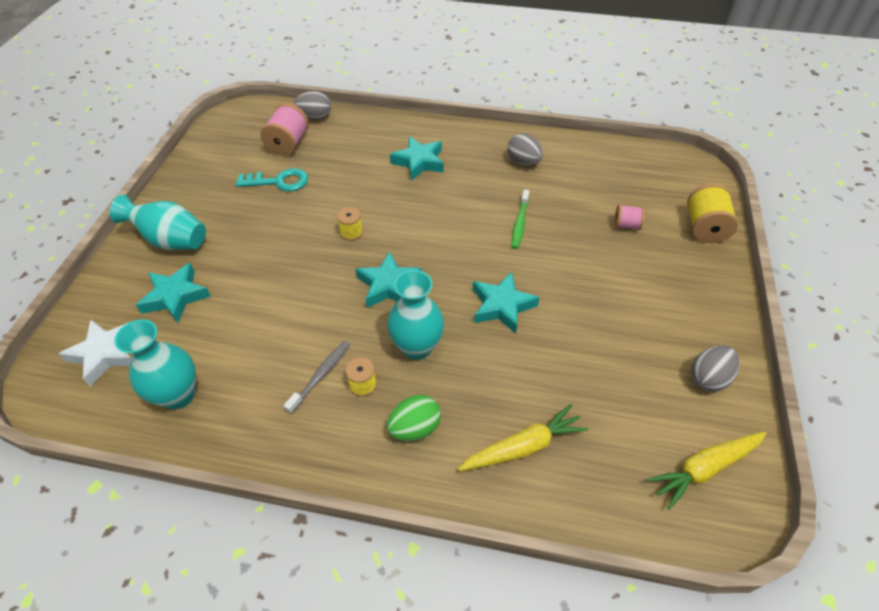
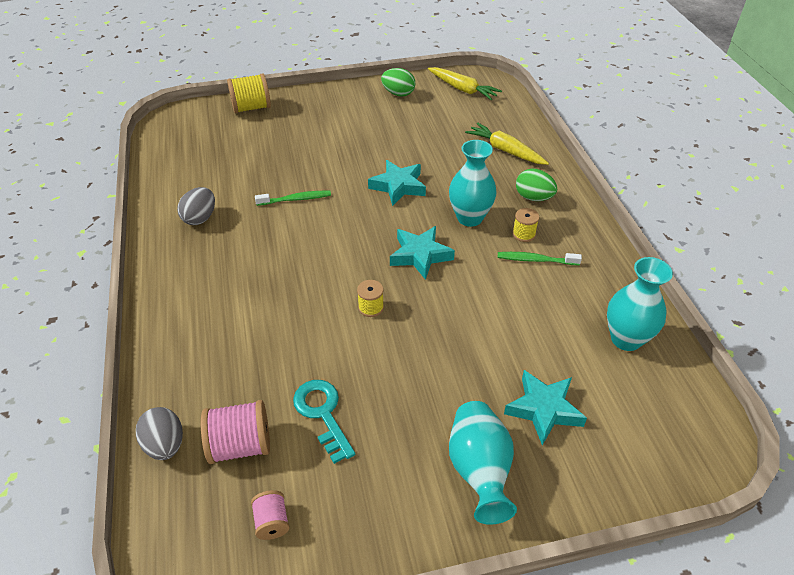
camera: 115 degrees left, 5 degrees down
(106, 353) = (642, 423): white star -> none
(321, 375) = (536, 260): grey toothbrush -> green toothbrush
(419, 162) = (230, 296): turquoise star -> none
(626, 225) = (267, 143): pink spool -> pink spool (272, 522)
(708, 378) = (398, 93): grey egg -> green egg

